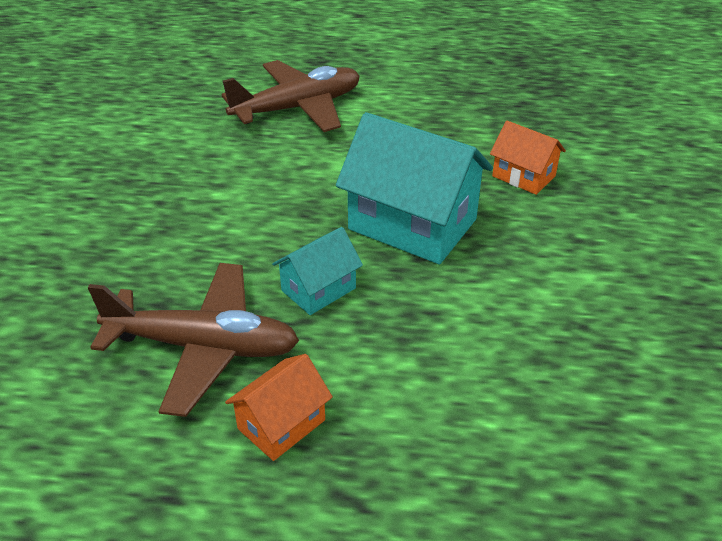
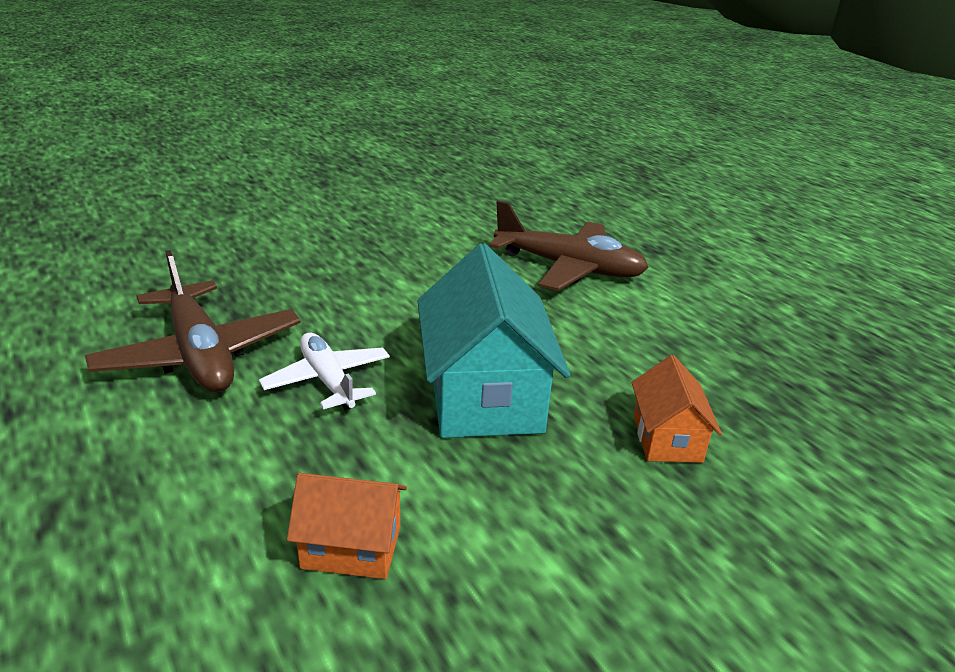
camera: 50 degrees right, 10 degrees down
(281, 424) = (129, 434): orange house -> orange house (351, 547)
(318, 289) = (328, 380): turquoise house -> white plane

